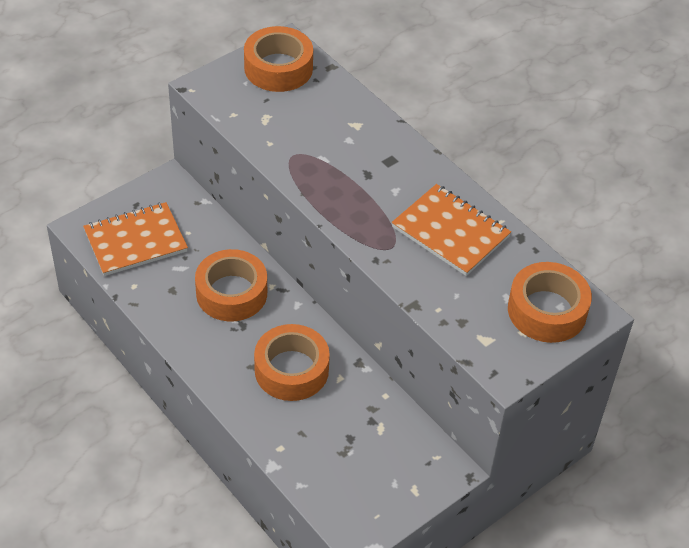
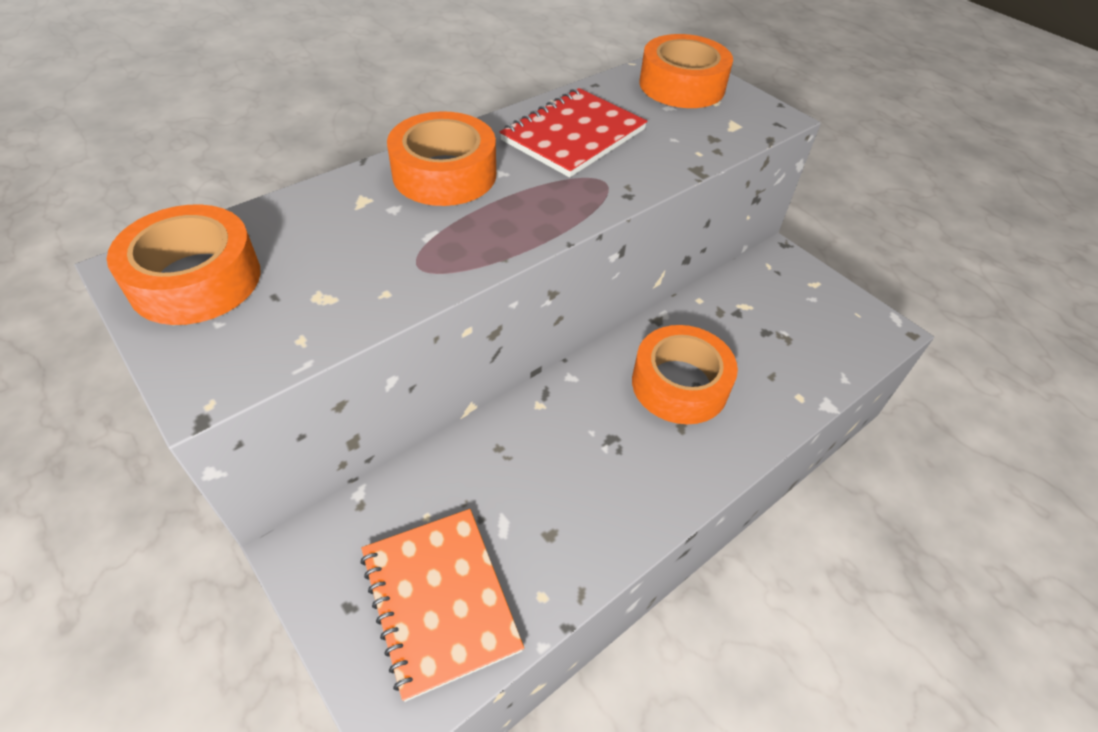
camera: 90 degrees left, 0 degrees up
(231, 293) = (554, 452): orange tape -> orange tape (444, 174)
(450, 232) = (573, 135): orange notebook -> red notebook

